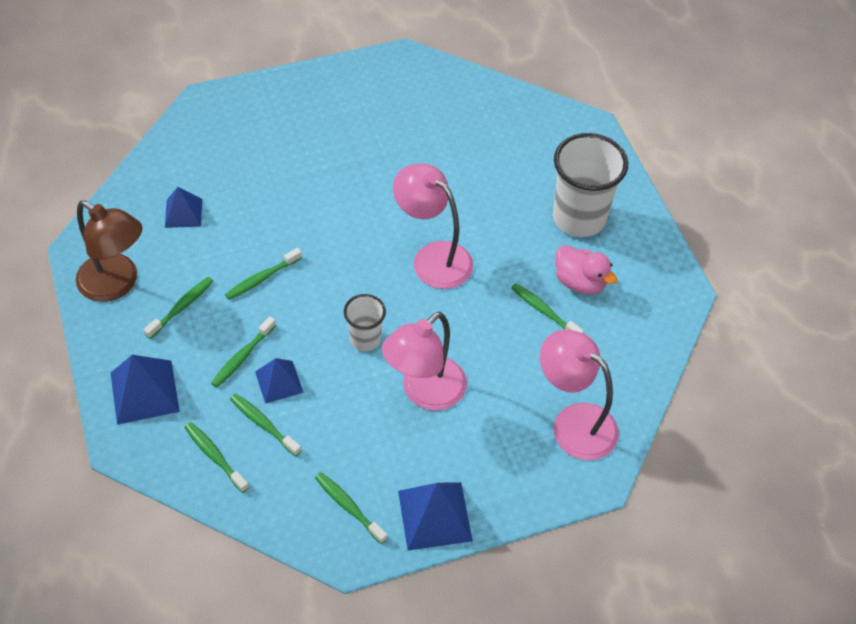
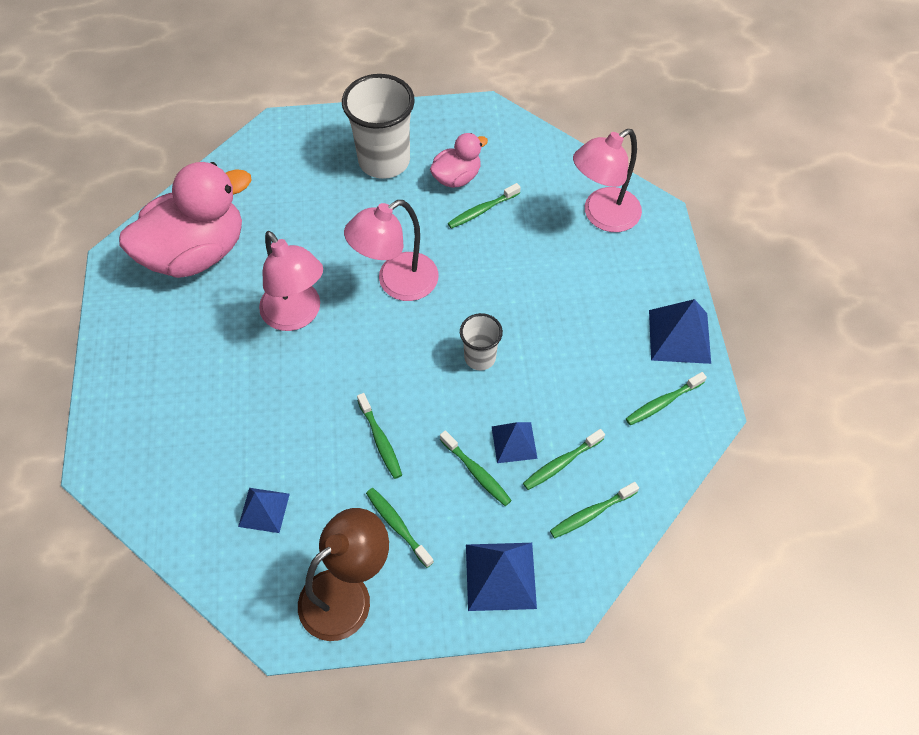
camera: 75 degrees left, 5 degrees up
(424, 106) = (196, 253): none -> pink duck
(425, 393) = (551, 319): pink lamp -> pink lamp (297, 315)

